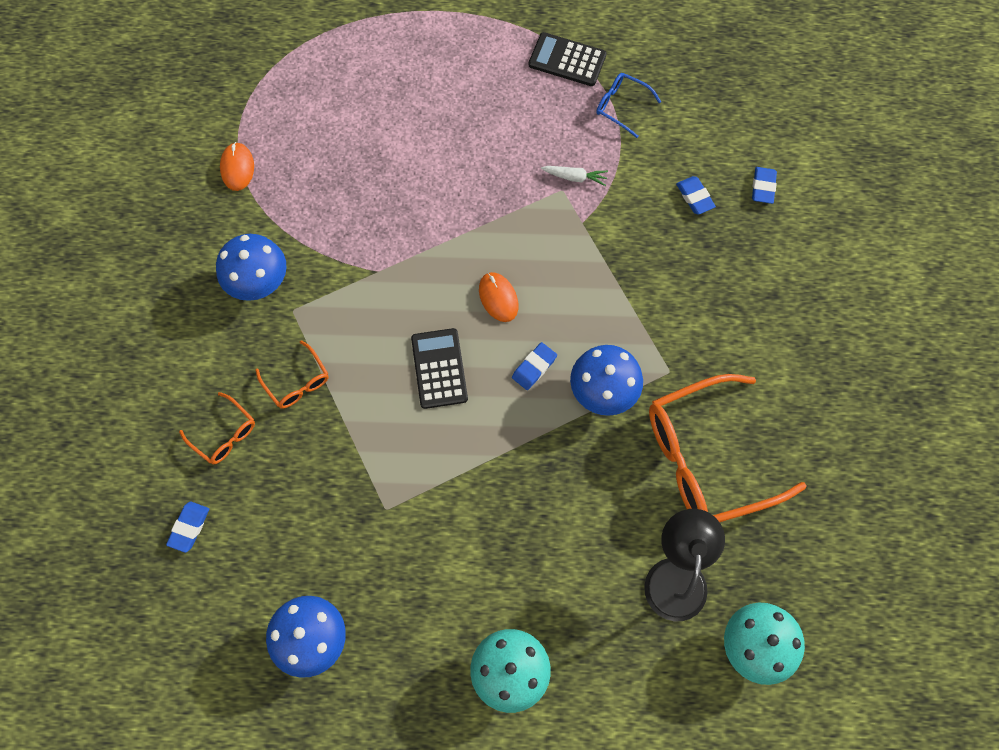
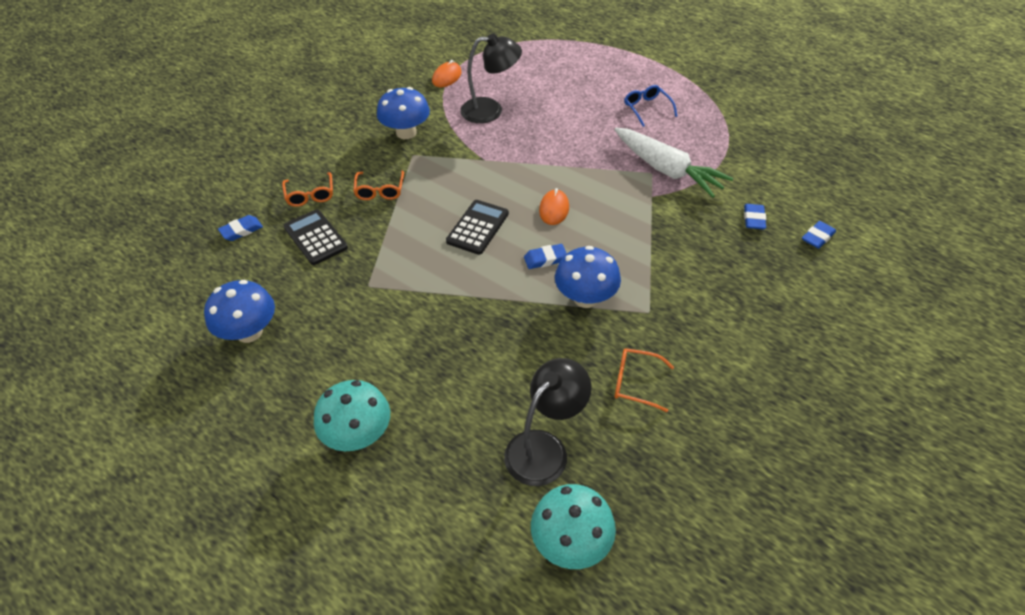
camera: 35 degrees right, 20 degrees down
(329, 193) = (490, 110): none -> black lamp
(567, 60) = (712, 110): black calculator -> black calculator (315, 238)
(575, 177) = (667, 170): white carrot -> white carrot, size x2.37
(621, 106) = (734, 148): blue glasses -> blue glasses (647, 108)
(707, 458) = (635, 383): orange glasses -> orange glasses, size x0.46

